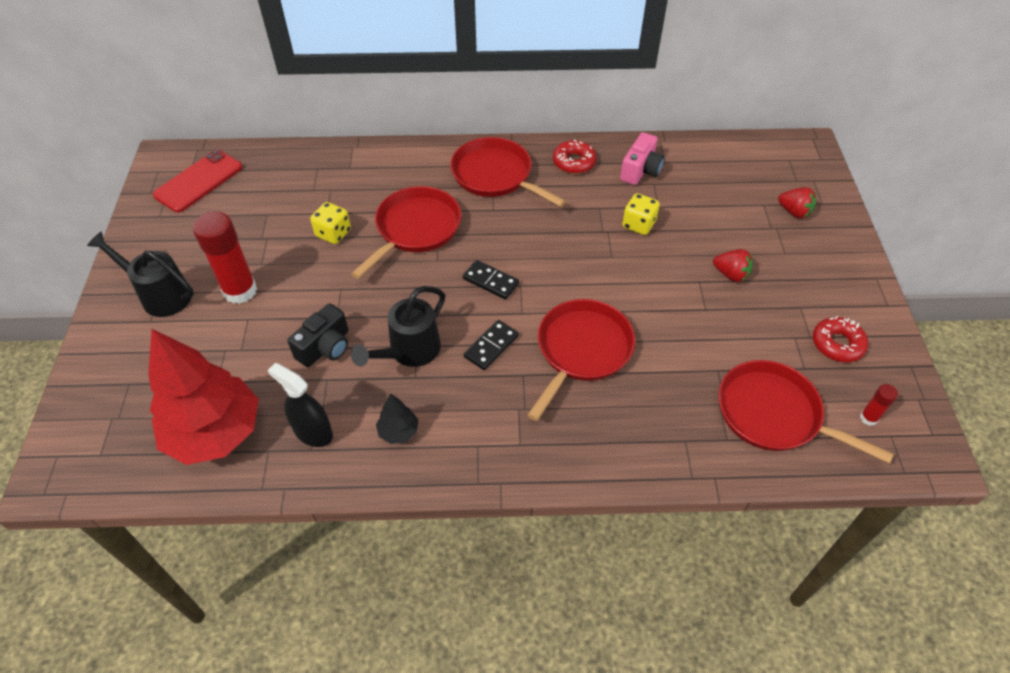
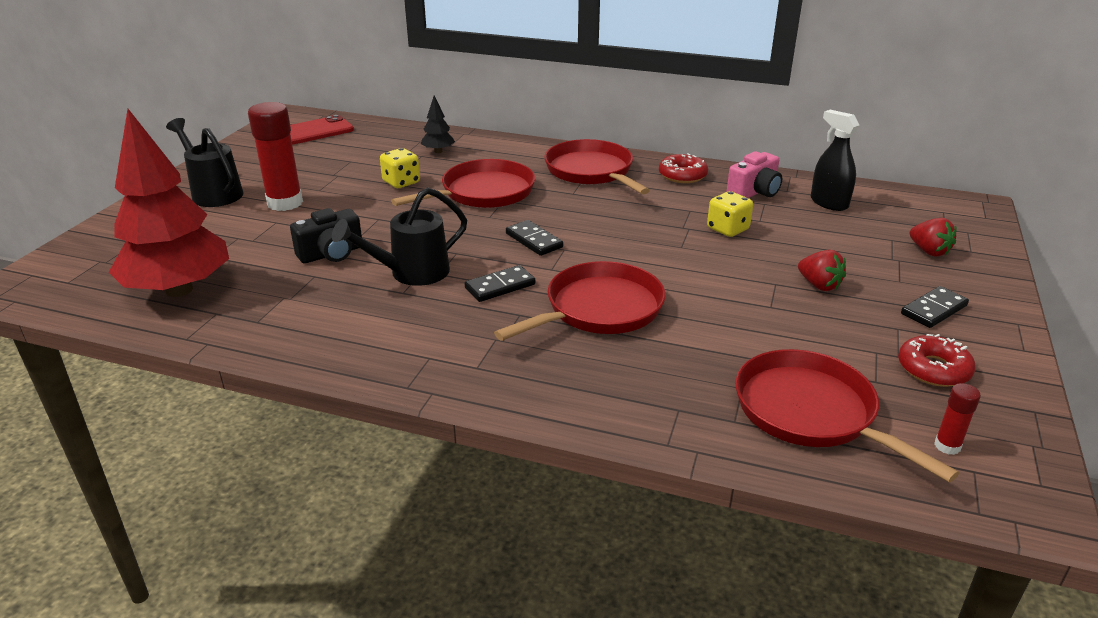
camera: 20 degrees right, 20 degrees down
(313, 432) = (269, 309): black spray bottle -> black spray bottle (829, 203)
(398, 431) = (354, 328): black tree -> black tree (438, 151)
(818, 279) = (934, 310): none -> black domino

